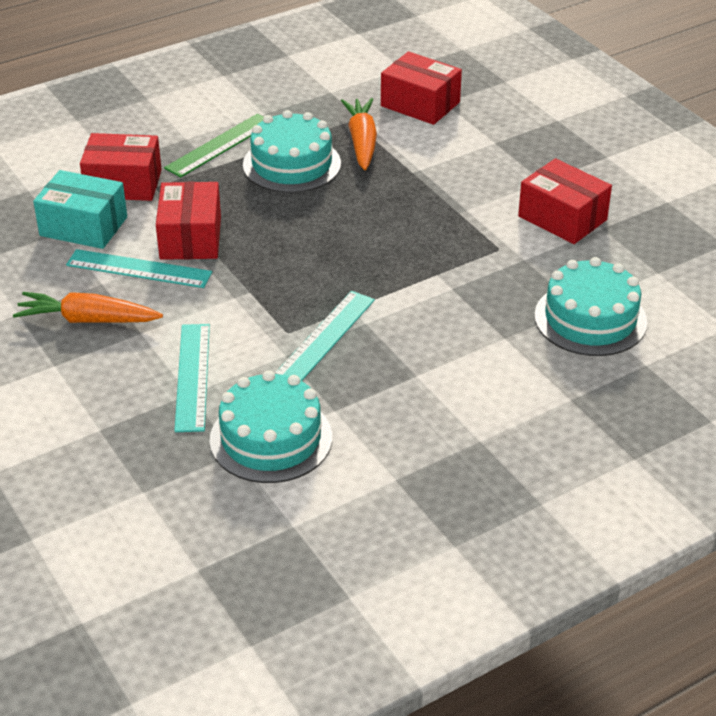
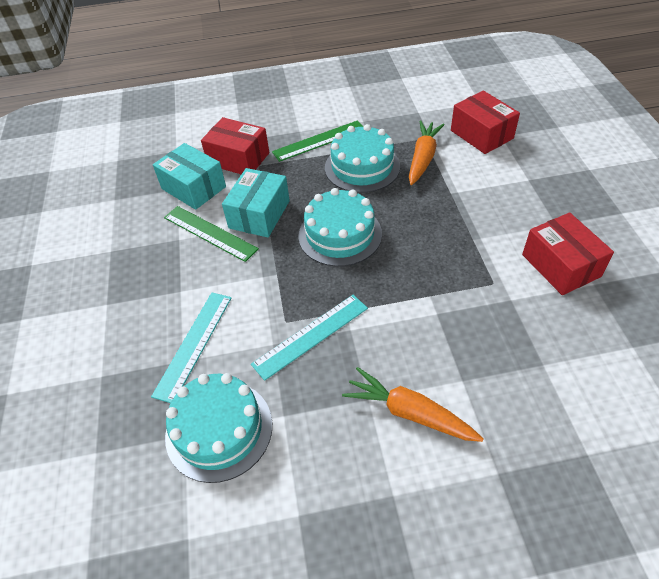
camera: 25 degrees right, 10 degrees up
(88, 320) = (151, 269): orange carrot -> orange carrot (409, 412)
(139, 269) = (210, 233): turquoise ruler -> green ruler
(190, 238) = (259, 214): red box -> turquoise box
(590, 319) = (549, 382): turquoise cake -> turquoise cake (340, 234)

